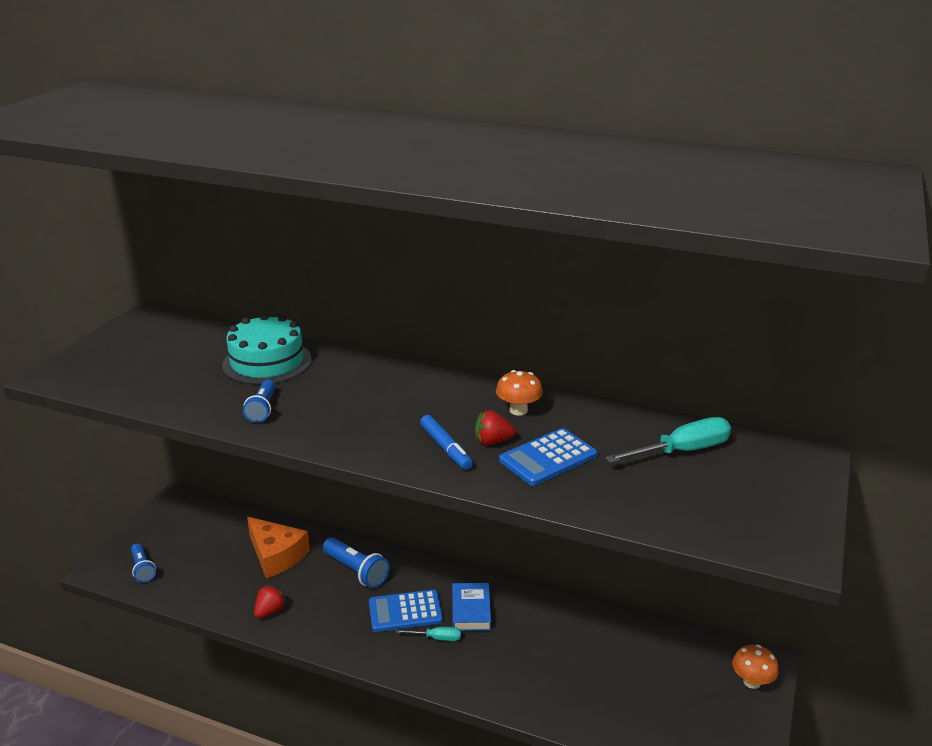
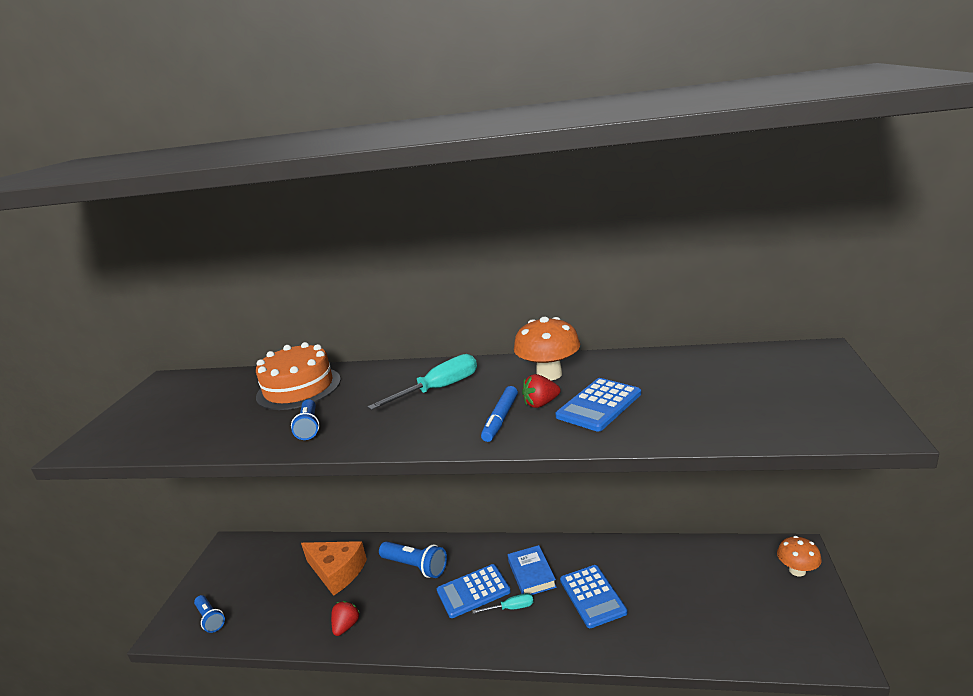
camera: 10 degrees left, 5 degrees down
(267, 362) = (299, 388): turquoise cake -> orange cake
(445, 448) = (500, 419): blue marker -> blue marker turned 60 degrees clockwise
(518, 410) = (549, 374): orange mushroom -> orange mushroom, size x1.51
(523, 649) = (592, 596): none -> blue calculator
(682, 451) = (711, 372): turquoise screwdriver -> turquoise screwdriver (439, 389)

